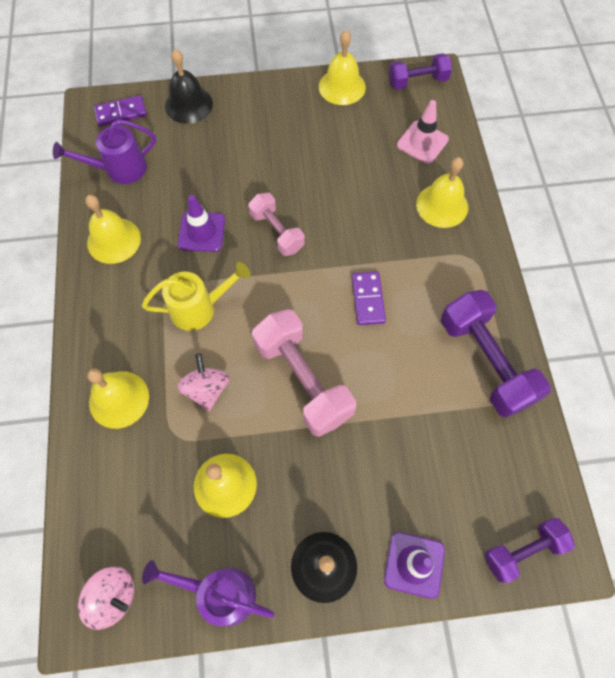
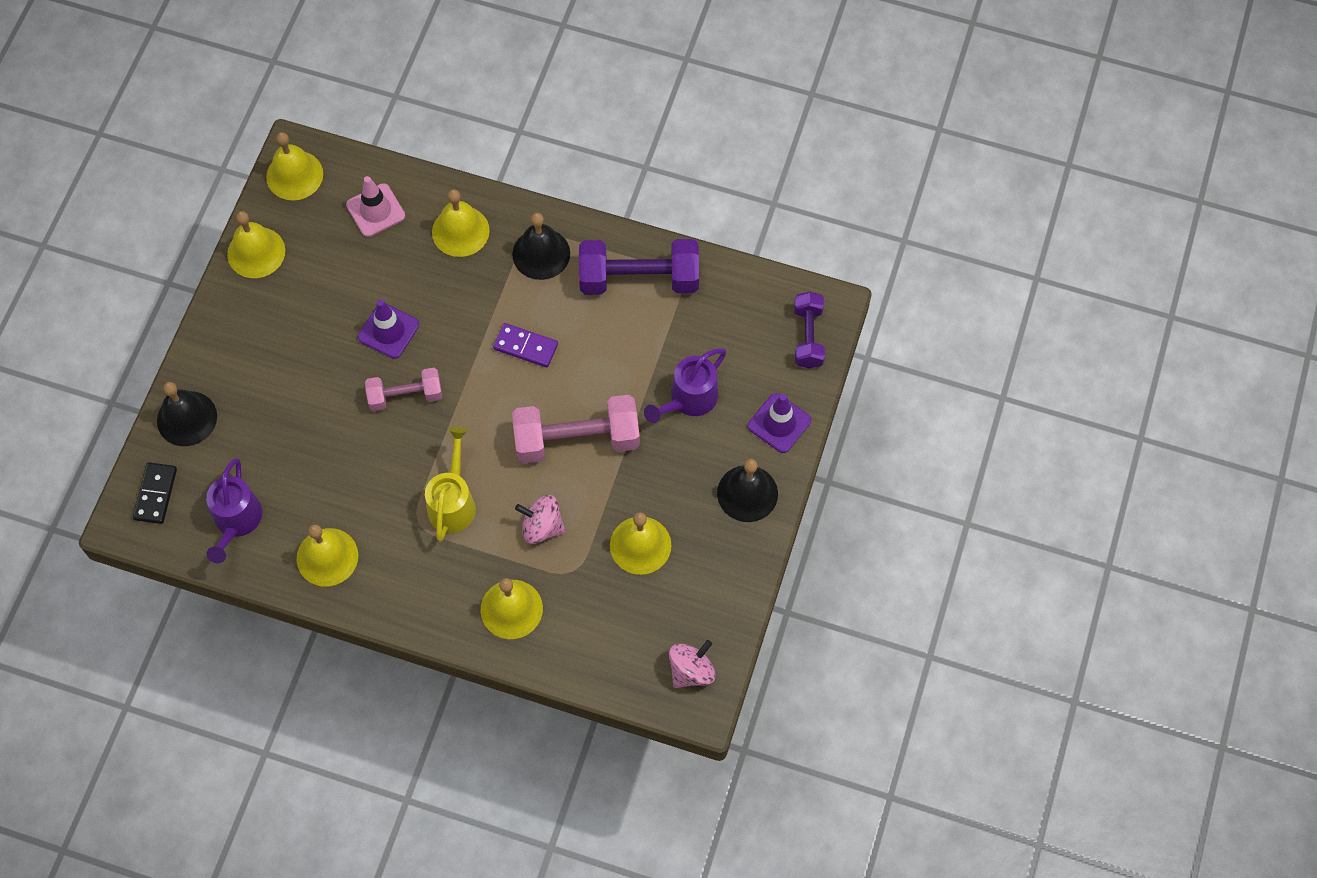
camera: 65 degrees left, 0 degrees up
(121, 113) = (156, 494): purple domino -> black domino
(201, 232) = (365, 467): purple traffic cone -> purple traffic cone (388, 331)
(219, 593) = (729, 584): purple watering can -> purple watering can (688, 400)
(417, 81) = (294, 175): purple dumbbell -> yellow bell
(459, 272) = (541, 253): none -> black bell

